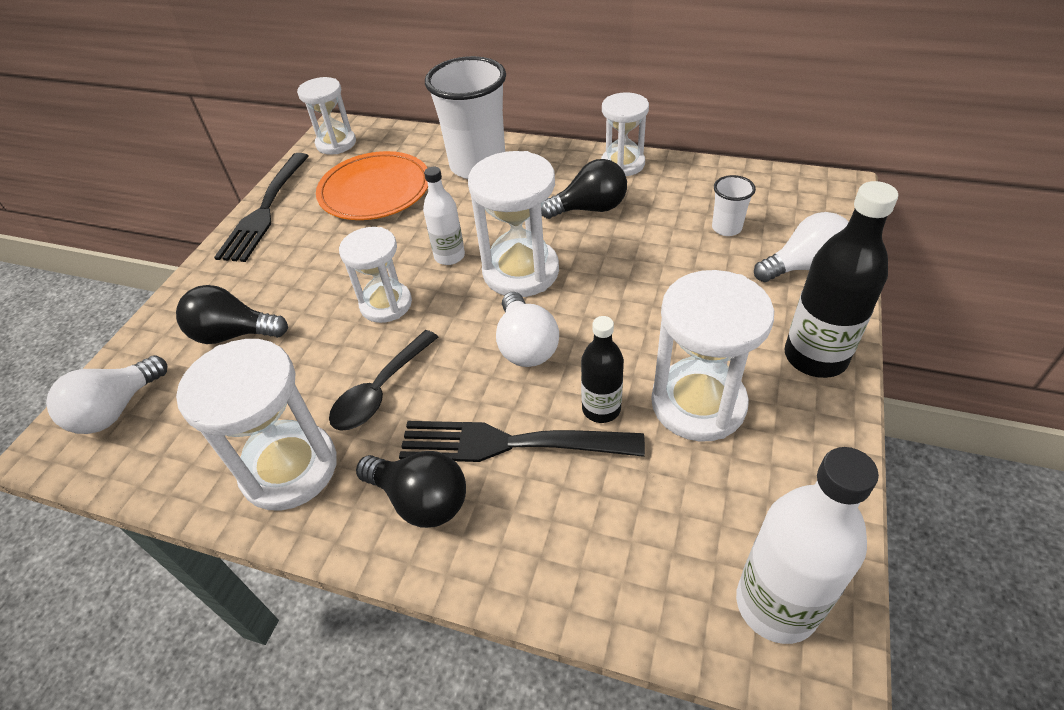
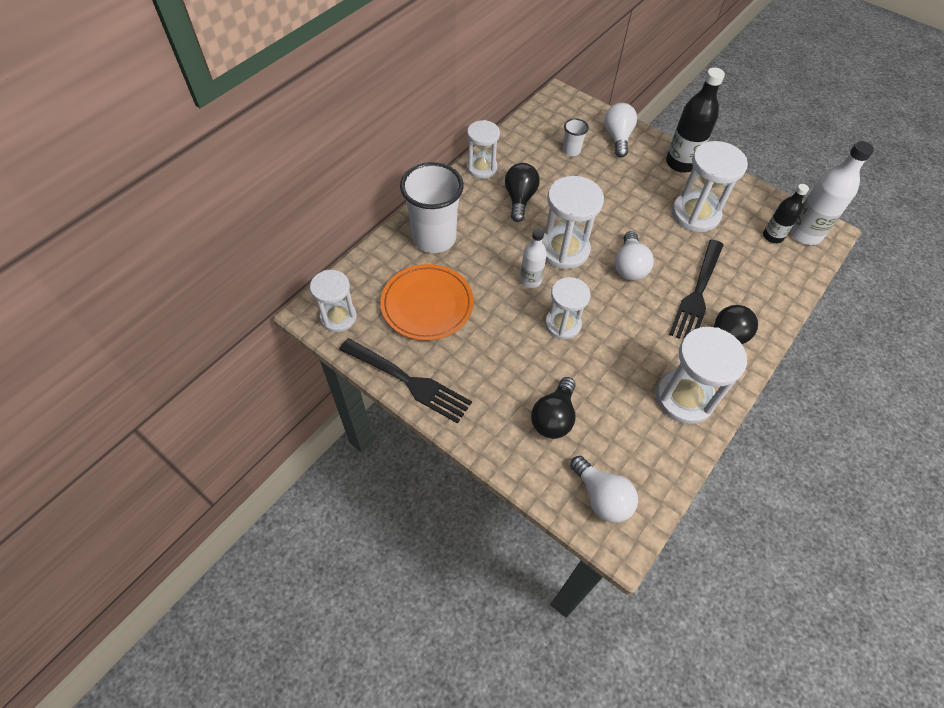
camera: 75 degrees left, 10 degrees up
(380, 391) = (639, 342): black spoon -> none
(526, 346) = (629, 266): white light bulb -> white light bulb turned 90 degrees clockwise
(601, 409) = (686, 251): black bottle -> black bottle (772, 236)

